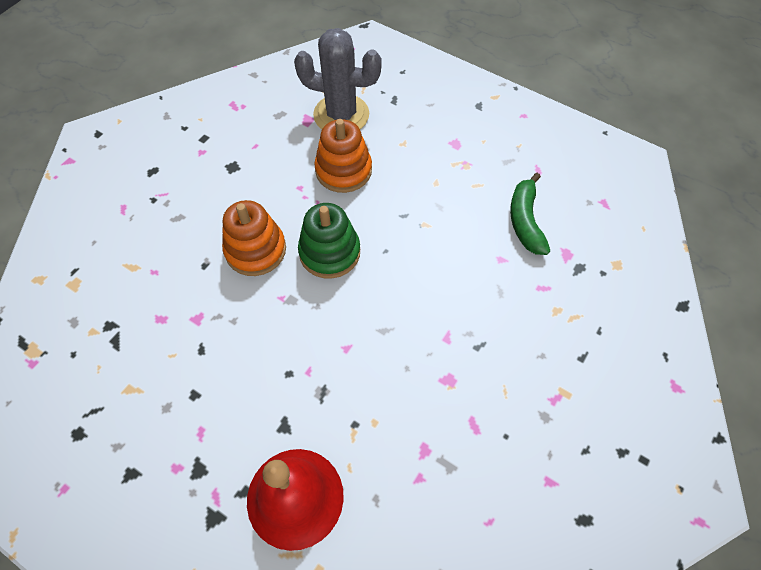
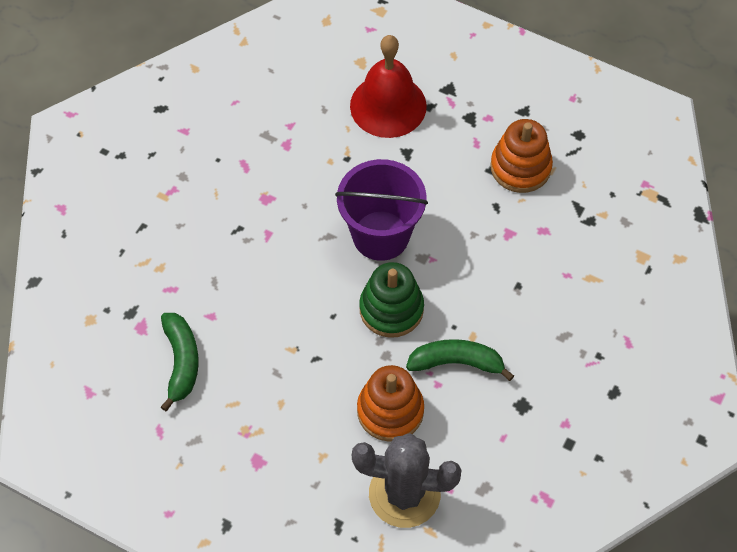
camera: 175 degrees right, 0 degrees up
(255, 250) = (469, 305): orange stacking toy -> orange stacking toy (520, 167)
(279, 202) = (457, 363): none -> green banana
(329, 326) = (381, 235): none -> purple bucket

